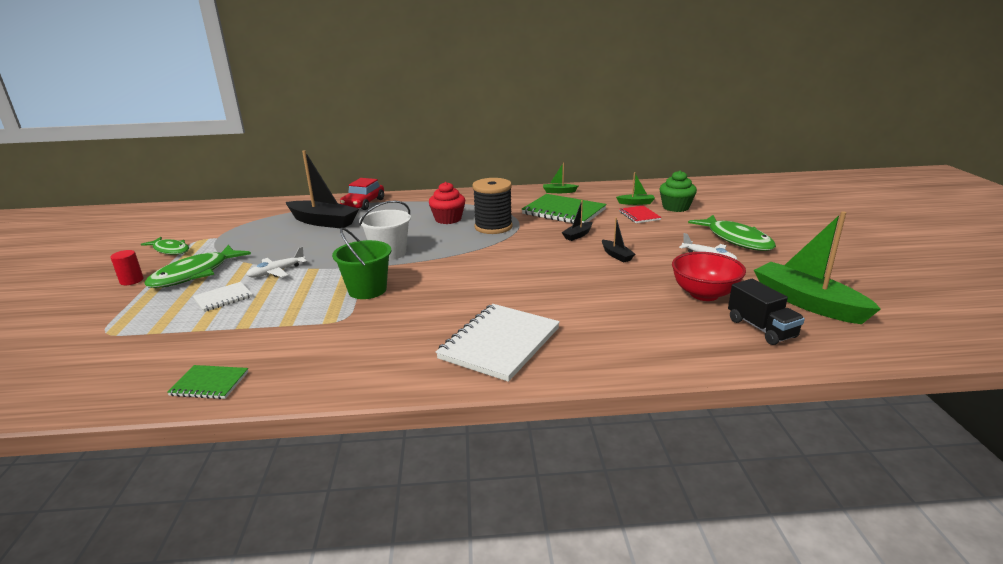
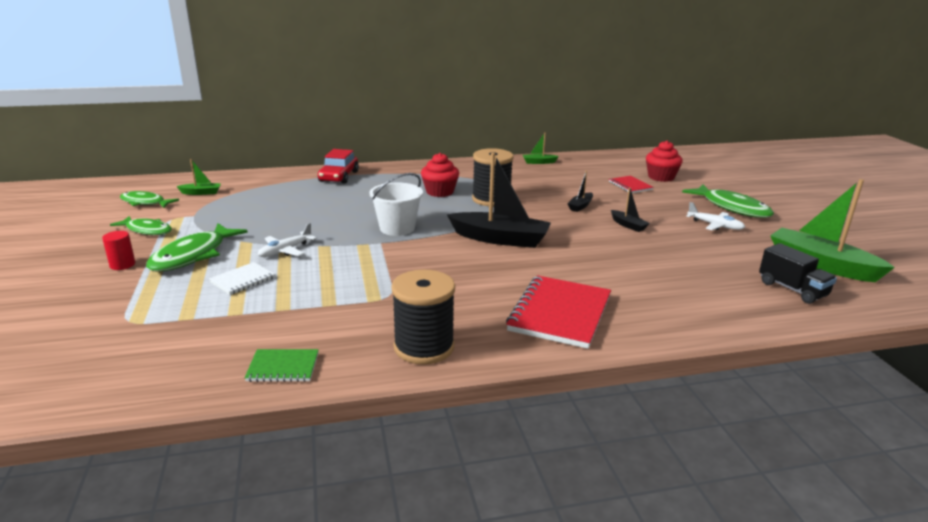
camera: 10 degrees left, 0 degrees up
(184, 225) = (145, 202): none -> green fish
(323, 222) = (305, 197): black boat -> black boat (500, 239)
(349, 371) = (424, 347): none -> black spool
(367, 290) = (396, 266): green bucket -> none
(499, 343) = (560, 313): white notebook -> red notebook
(563, 212) = (554, 183): green notebook -> none
(636, 203) = (621, 173): green boat -> green boat (201, 193)
(675, 207) = (661, 177): green cupcake -> red cupcake
(704, 294) = (727, 260): red bowl -> none

